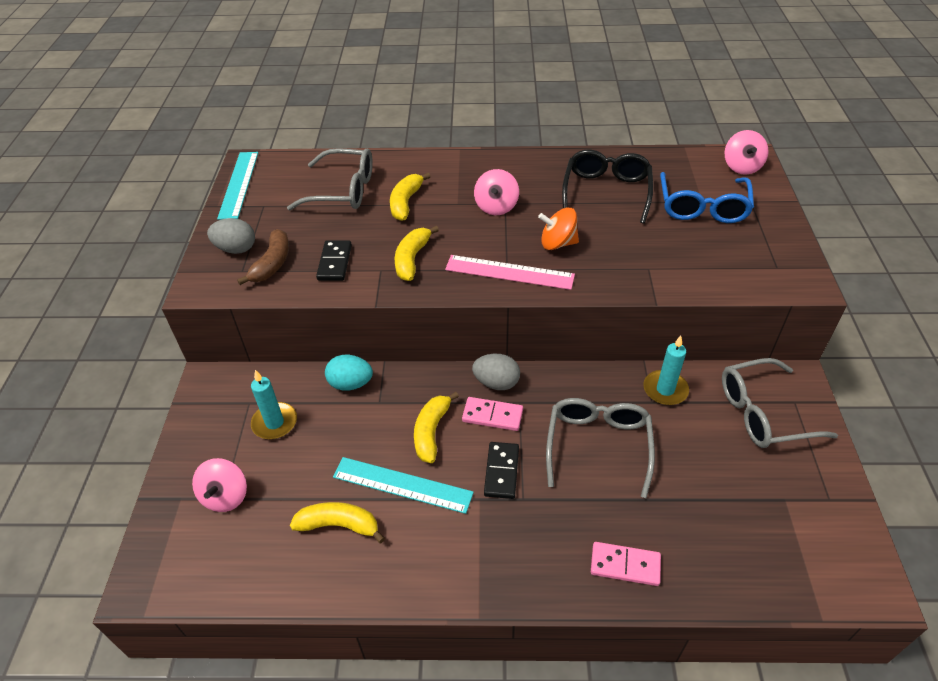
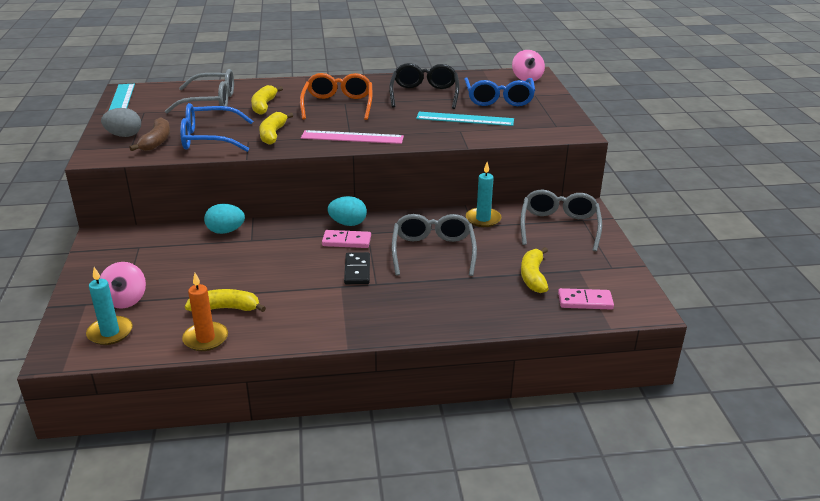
camera: 10 degrees left, 15 degrees down
(274, 423) = (163, 256): turquoise candle -> turquoise candle (110, 333)
(311, 578) = (205, 339): none -> orange candle
(334, 262) = (209, 139): black domino -> blue glasses
(402, 485) = (276, 283): turquoise ruler -> turquoise ruler (465, 119)
(431, 432) = (297, 253): yellow banana -> yellow banana (533, 276)
(496, 206) = (338, 105): pink spinning top -> orange glasses
(496, 383) = (348, 223): grey egg -> turquoise egg
(557, 243) = (389, 121): orange spinning top -> none
(625, 565) = (460, 312): pink domino -> pink domino (585, 301)
(763, 413) = (559, 227): grey glasses -> grey glasses turned 120 degrees clockwise

